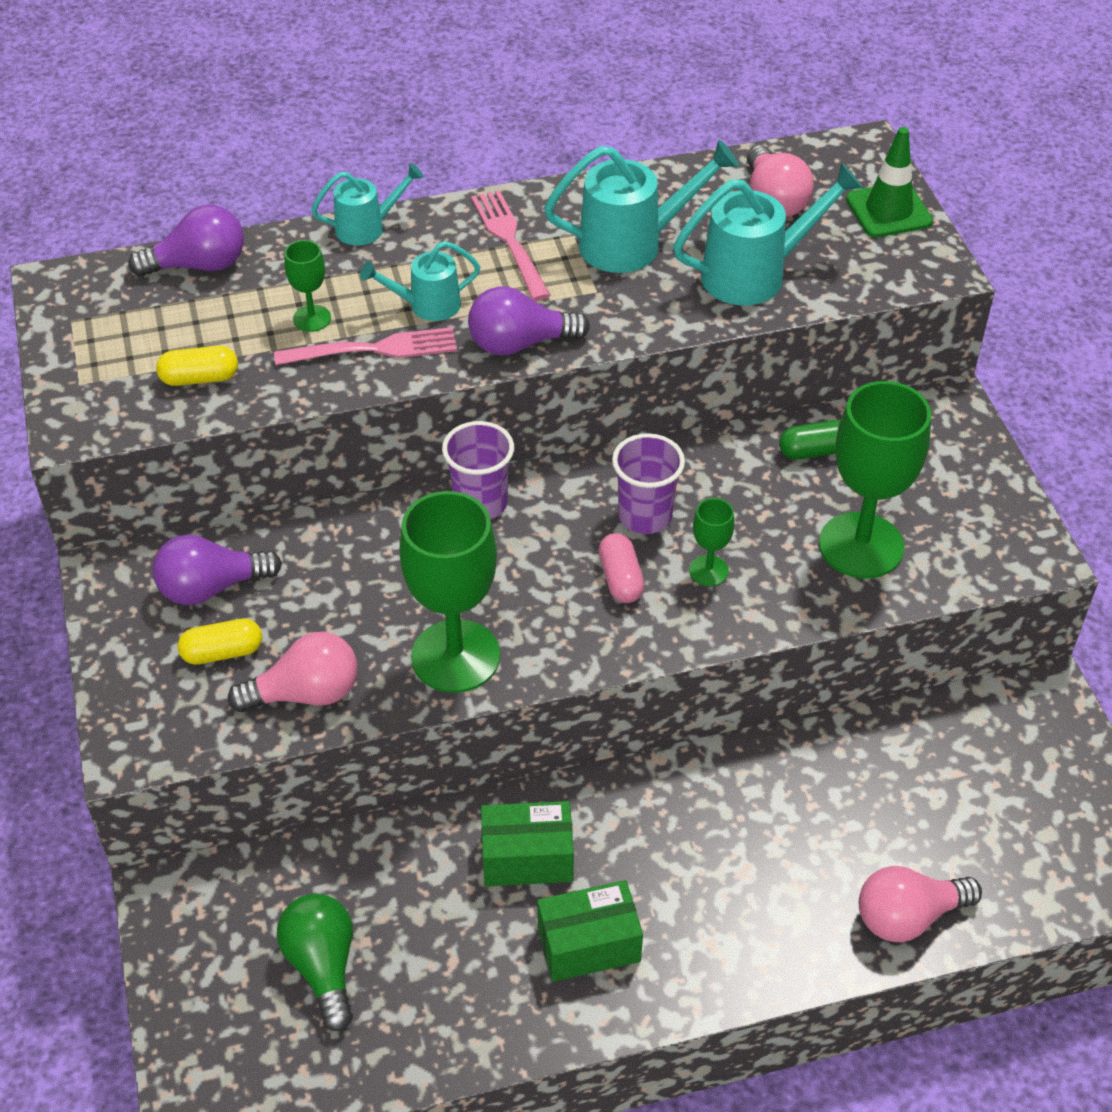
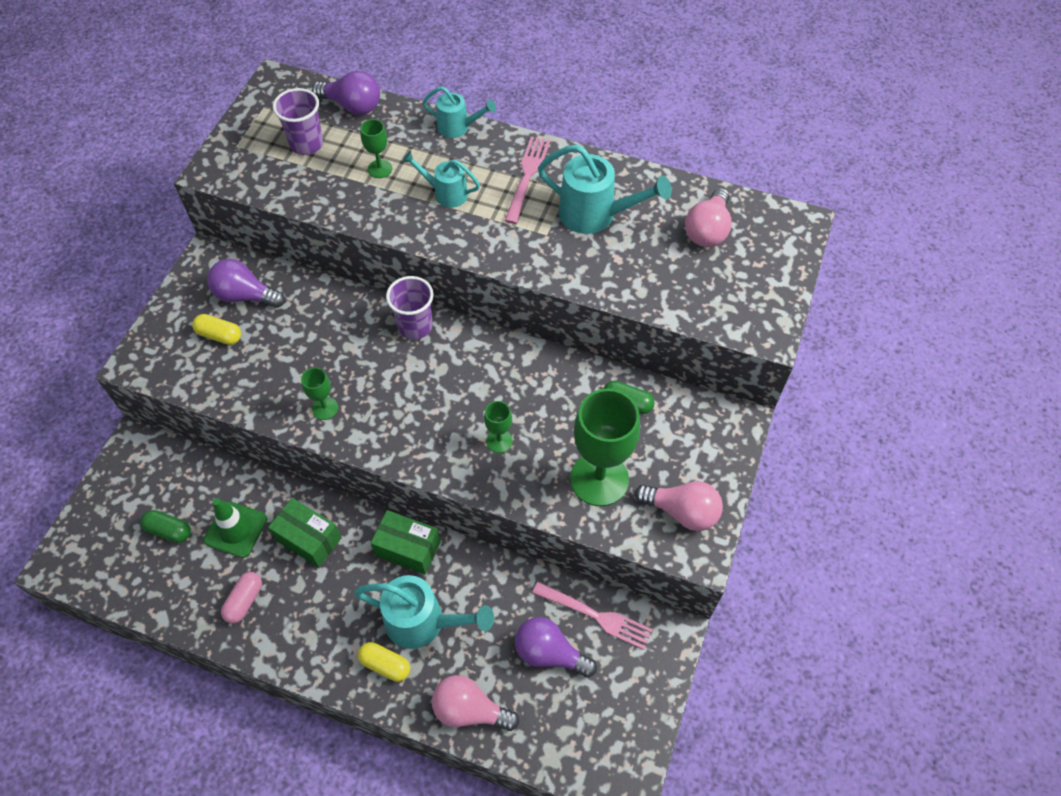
camera: 35 degrees right, 10 degrees up
(199, 378) = (294, 174): yellow capsule -> yellow capsule (385, 664)
(306, 693) = (237, 383): pink light bulb -> pink light bulb (682, 511)
(323, 966) = (169, 530): green light bulb -> green capsule
(374, 349) = (394, 205): pink fork -> pink fork (596, 616)
(455, 656) = (325, 408): green goblet -> green goblet, size x0.46
(520, 343) = (473, 245): purple light bulb -> purple light bulb (549, 653)
(589, 944) = (297, 607): green box -> green box (408, 548)
(620, 579) = (448, 416): pink capsule -> pink capsule (244, 601)
(645, 516) = (494, 386): purple cup -> purple cup (306, 144)
(755, 274) = (649, 274): turquoise watering can -> turquoise watering can (423, 622)
(888, 210) = (775, 275): green traffic cone -> green traffic cone (236, 529)

